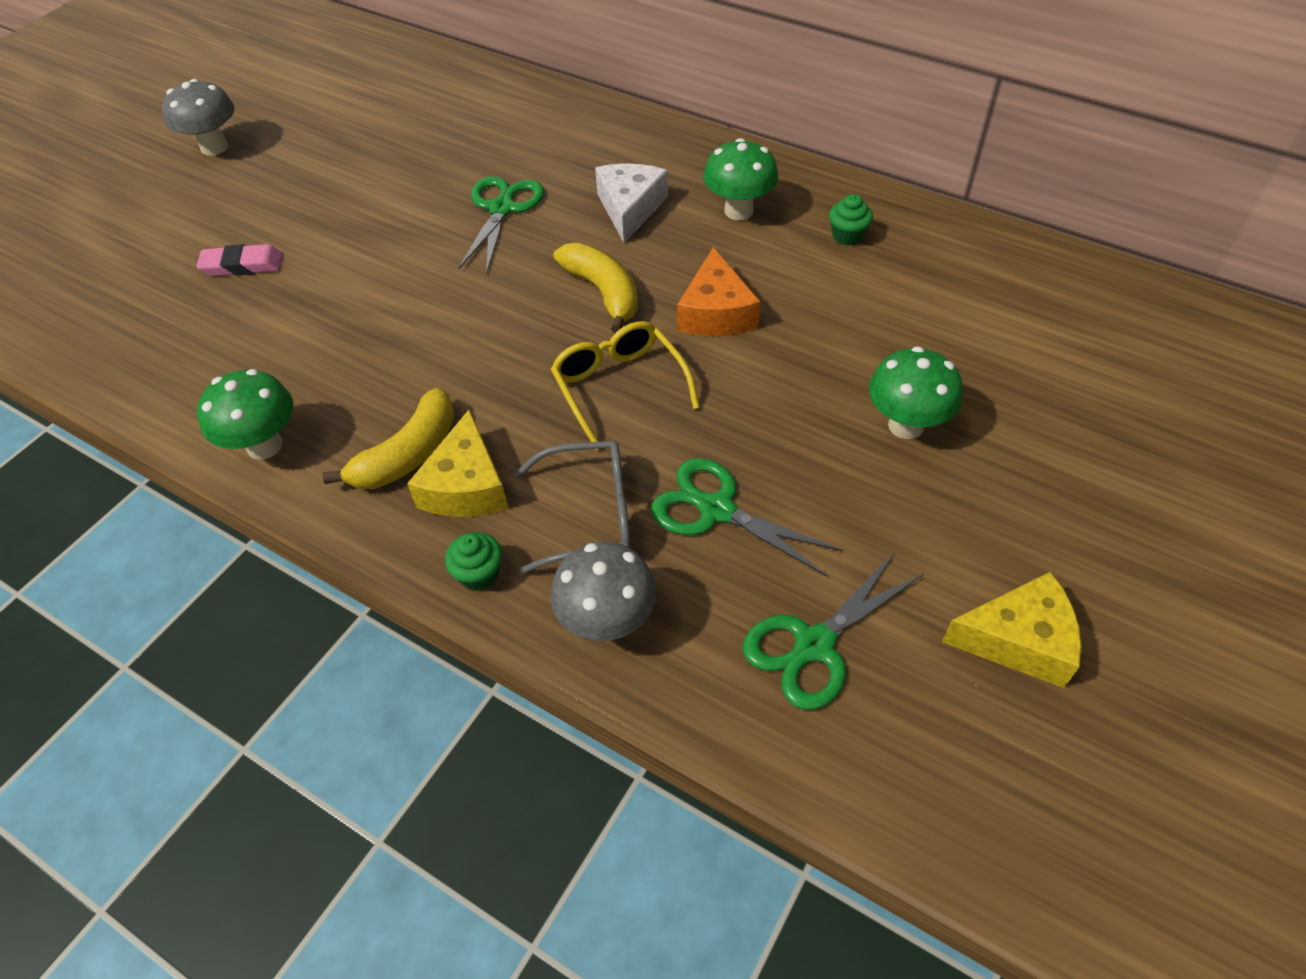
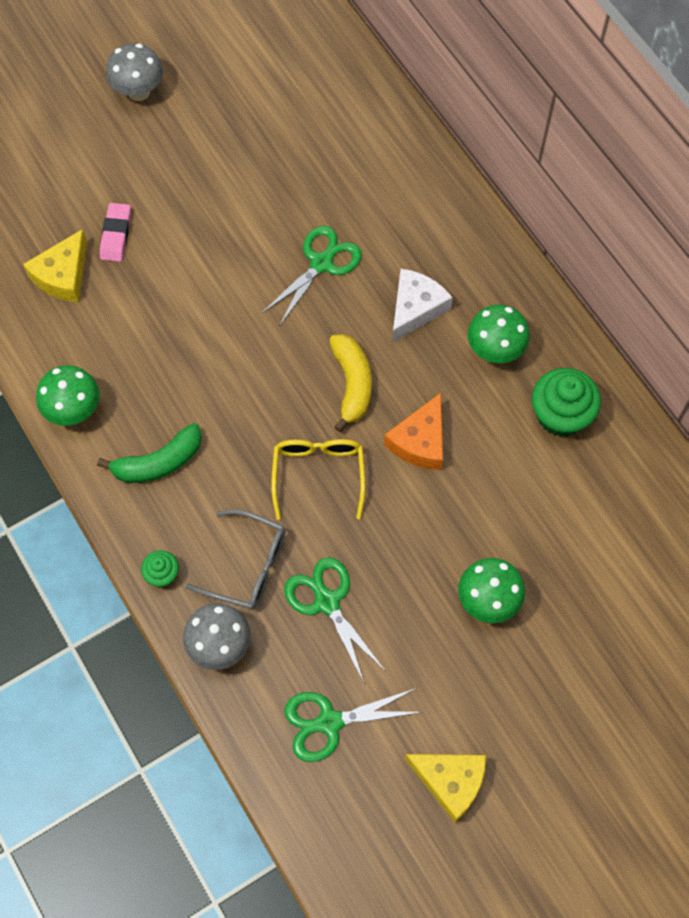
camera: 25 degrees right, 15 degrees up
(242, 265) = (116, 235): pink eraser -> pink eraser turned 75 degrees clockwise
(408, 454) = (159, 462): yellow banana -> green banana
(466, 486) = (183, 505): yellow cheese -> yellow cheese (63, 276)
(847, 235) = (560, 415): green cupcake -> green cupcake, size x1.90

